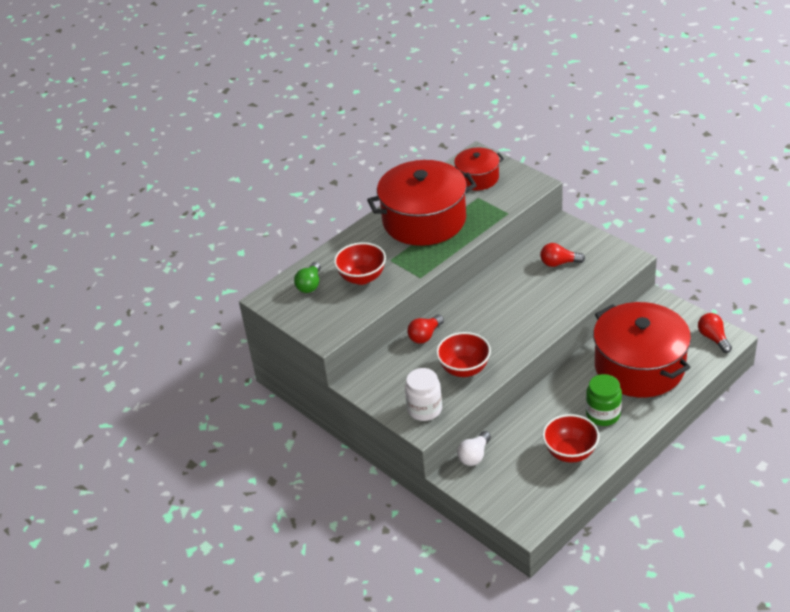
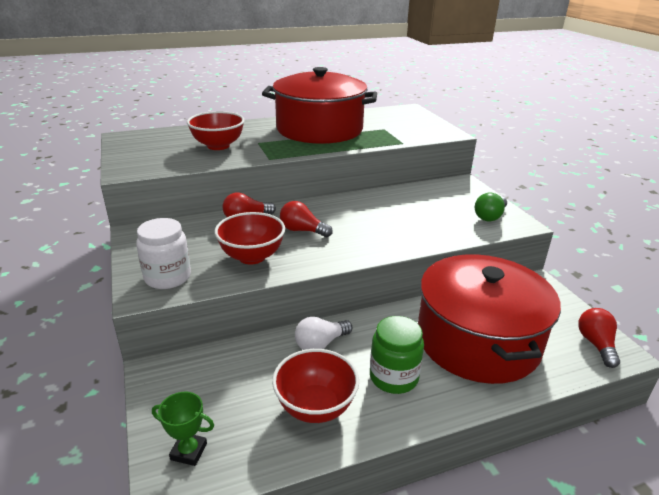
camera: 20 degrees right, 10 degrees down
(310, 285) = (169, 139): green light bulb -> green light bulb (490, 216)
(474, 456) = (200, 359): white light bulb -> white light bulb (320, 344)
(477, 178) = (396, 119): red pot -> none
(521, 506) = (189, 451): none -> green trophy
(559, 263) = (436, 206): red light bulb -> red light bulb (302, 230)

